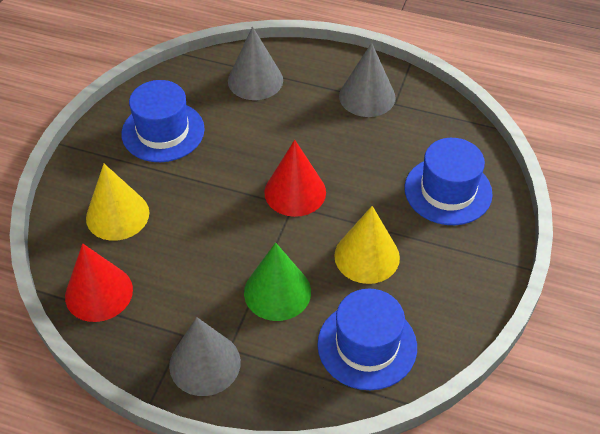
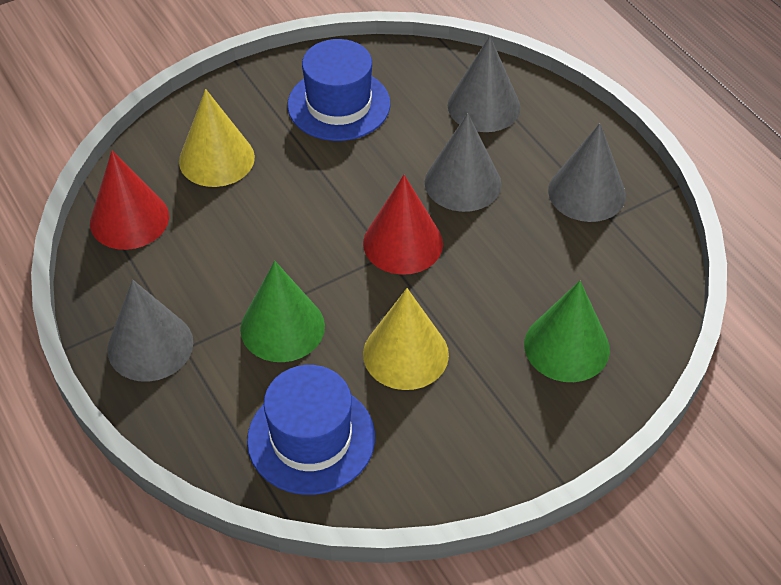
camera: 40 degrees right, 0 degrees up
(291, 133) = (463, 182): none -> grey cone
(448, 191) = (566, 346): blue hat -> green cone

